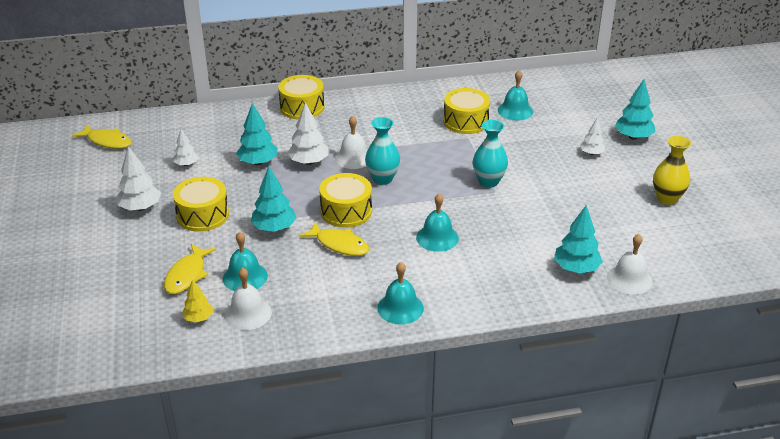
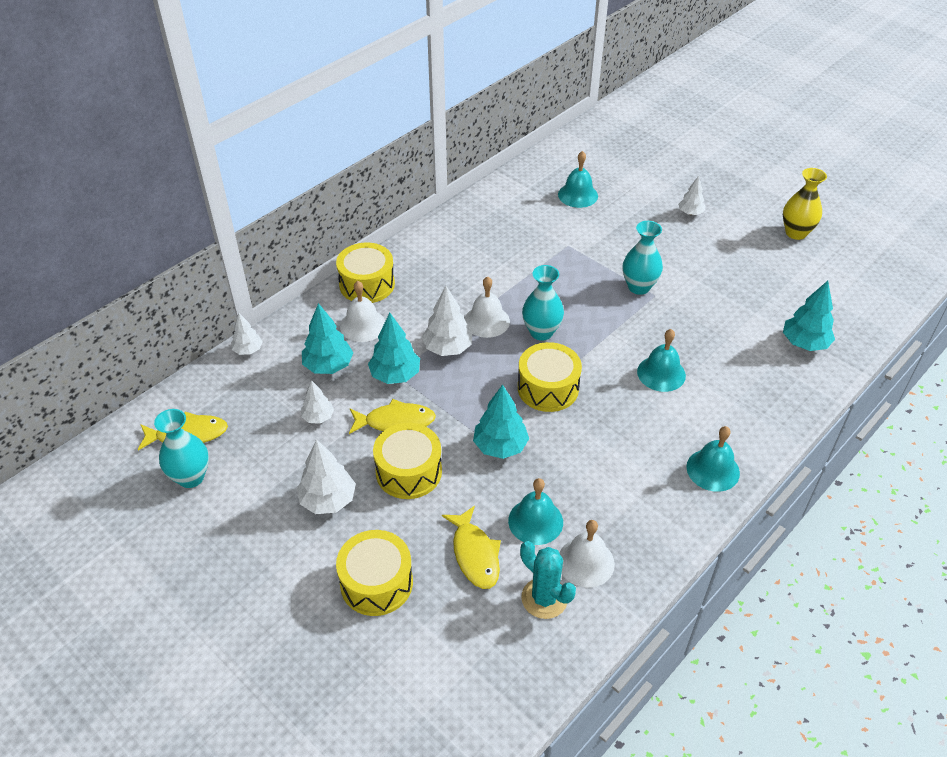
camera: 35 degrees left, 10 degrees up
(84, 162) = (191, 477): none -> turquoise vase
(189, 114) = (248, 350): none -> white tree
(198, 318) = (544, 598): yellow tree -> turquoise cactus
(339, 244) = (583, 430): yellow fish -> yellow fish (395, 421)
(466, 121) = (547, 227): yellow drum -> yellow drum (376, 583)
(629, 279) = (853, 331): white bell -> white bell (363, 325)
(633, 137) = (704, 179): turquoise tree -> turquoise tree (328, 366)

